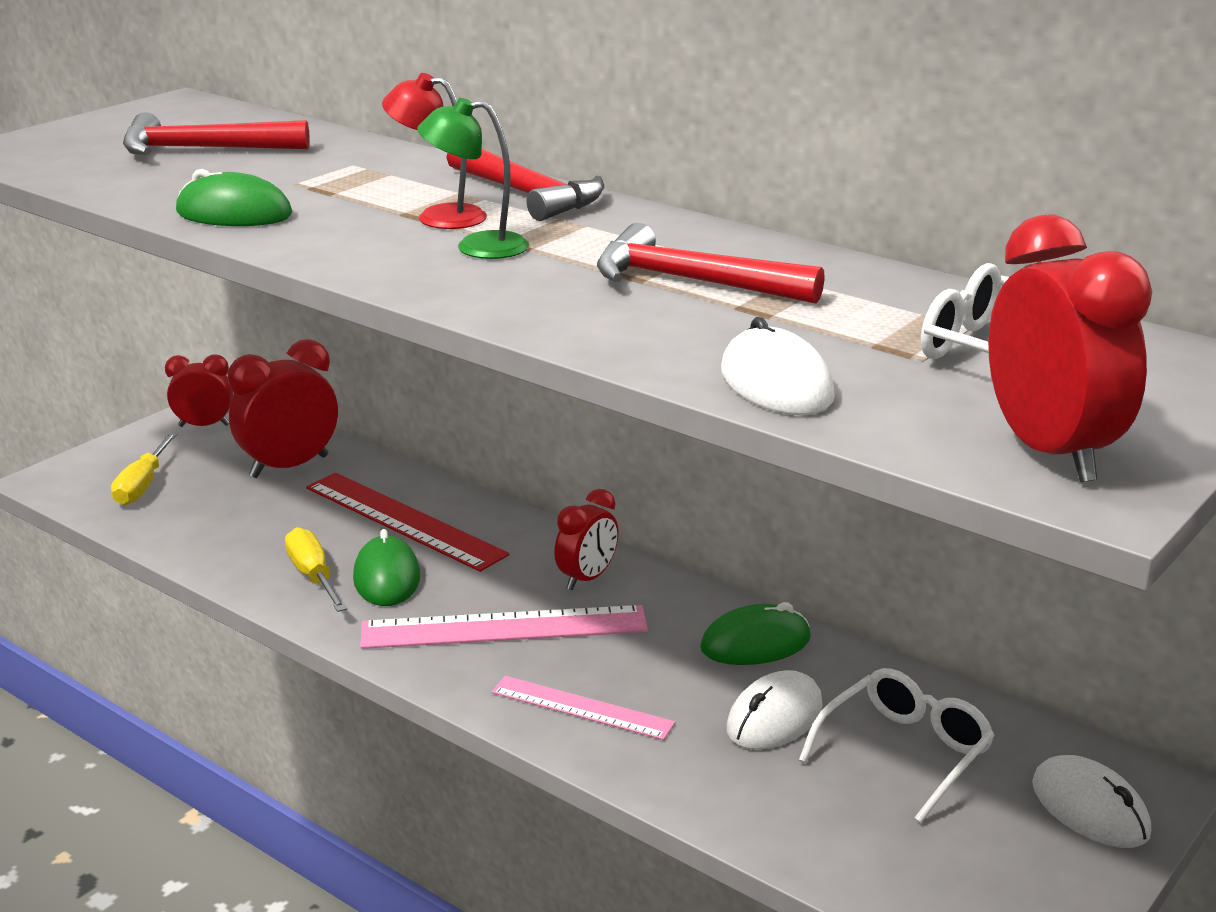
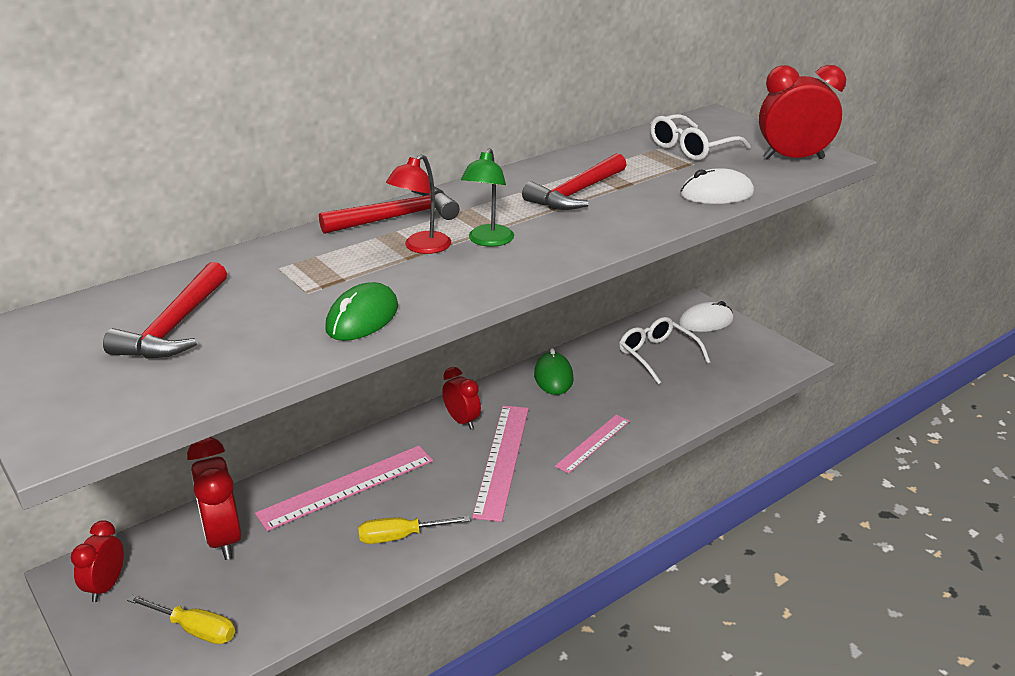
camera: 75 degrees left, 5 degrees up
(387, 578) = (420, 502): green mouse -> none
(404, 520) = (347, 486): red ruler -> pink ruler
(774, 718) = (620, 384): white mouse -> none

